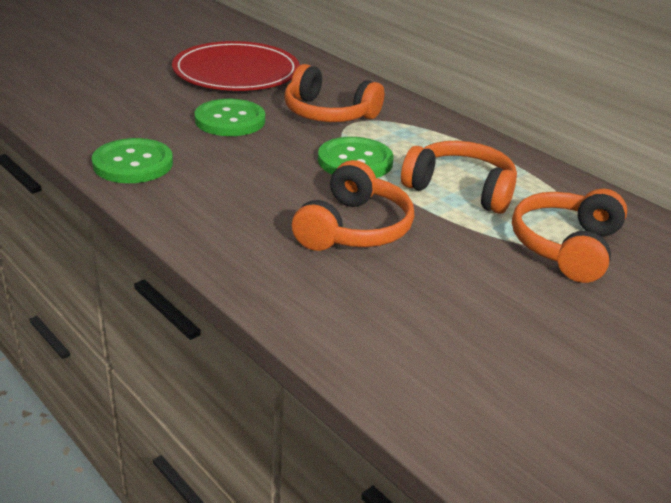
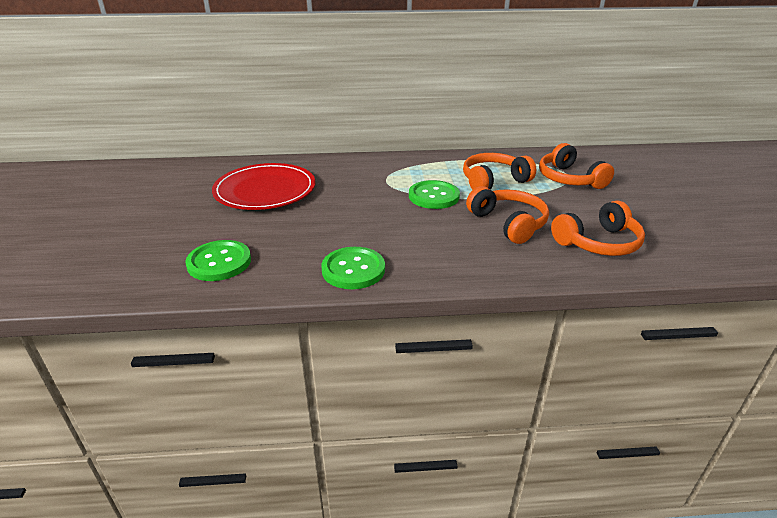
camera: 50 degrees left, 0 degrees up
(230, 120) = (334, 215): green button -> green button (219, 262)
(328, 113) = (365, 183): orange headphones -> orange headphones (598, 242)

